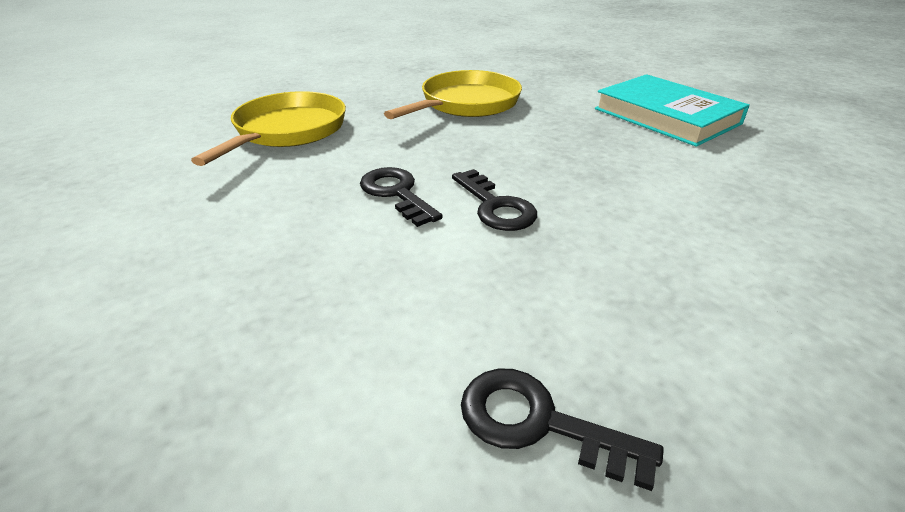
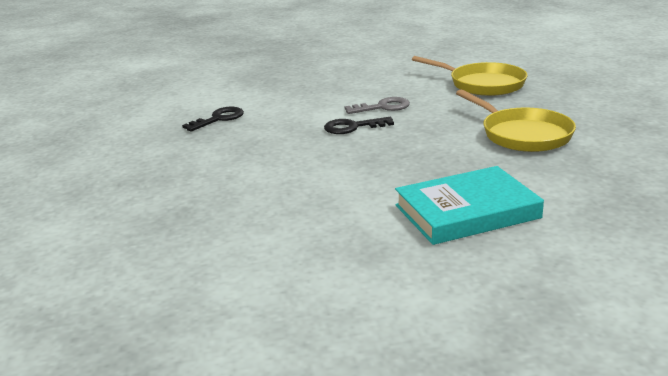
camera: 110 degrees right, 10 degrees down
(397, 193) = (383, 107): black key -> grey key

